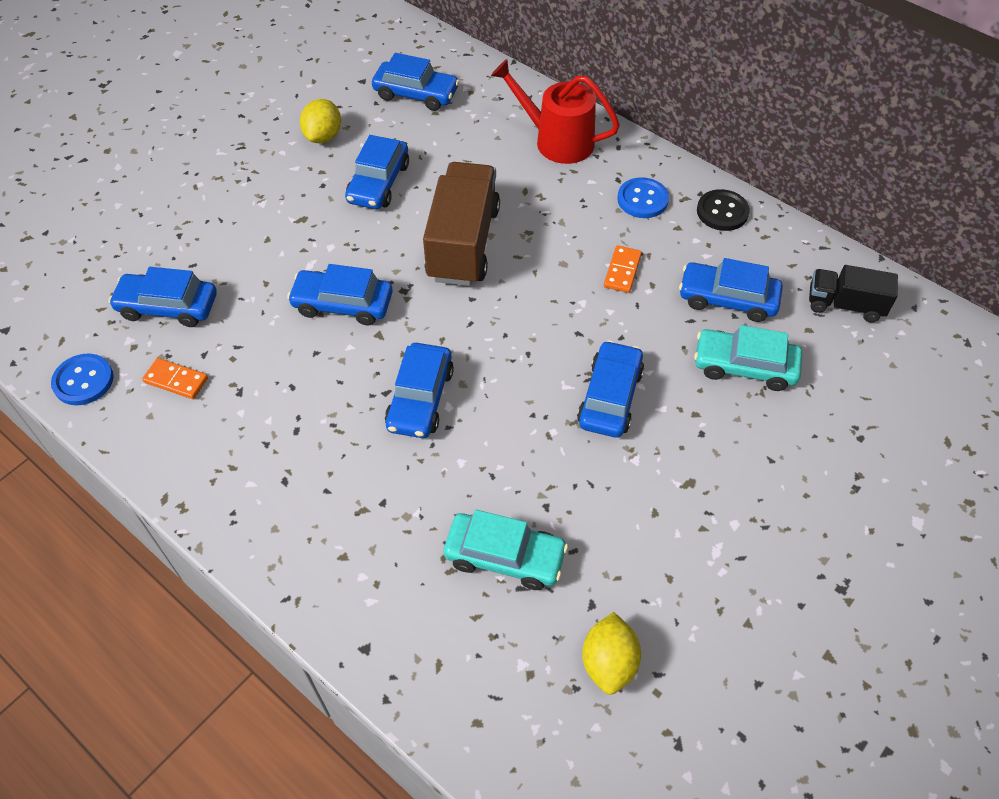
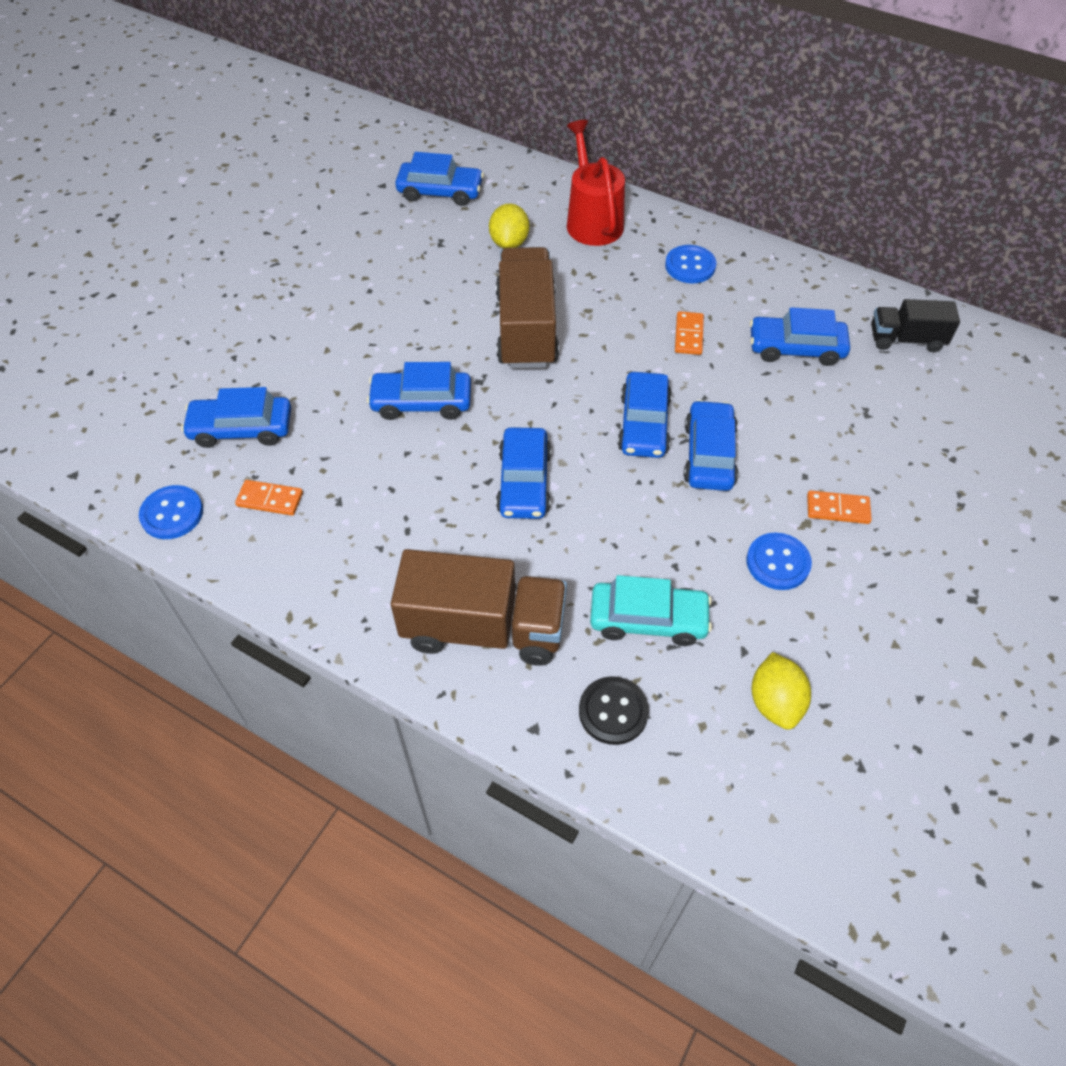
camera: 10 degrees left, 0 degrees up
(323, 136) = (357, 243): yellow lemon -> yellow lemon (509, 242)
(343, 540) = (483, 628): none -> brown truck
(378, 183) = (426, 281): blue car -> blue car (644, 424)
(557, 141) = (592, 220): red watering can -> red watering can turned 60 degrees clockwise
(650, 519) = (778, 562): none -> blue button
(722, 212) = (769, 268): black button -> black button (613, 711)
(726, 473) = (837, 509): none -> orange domino
(744, 366) = (828, 408): turquoise car -> none

